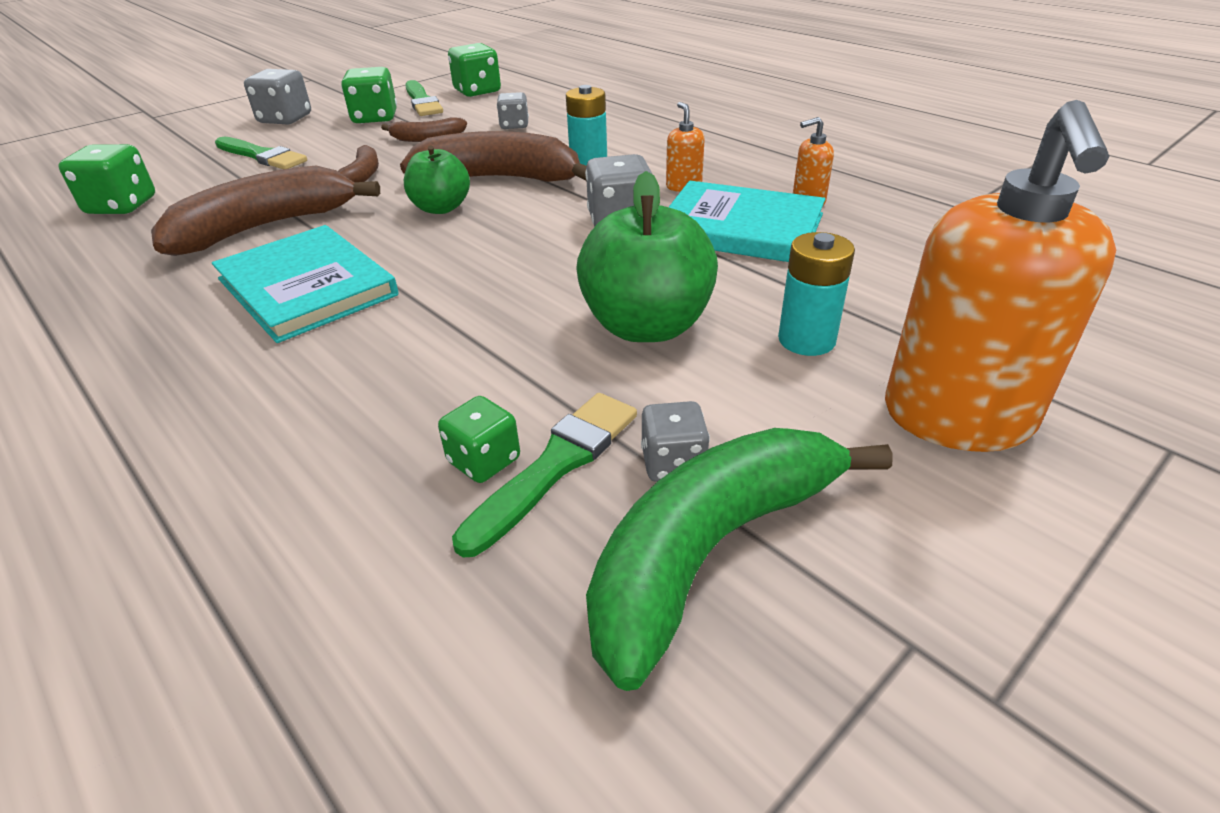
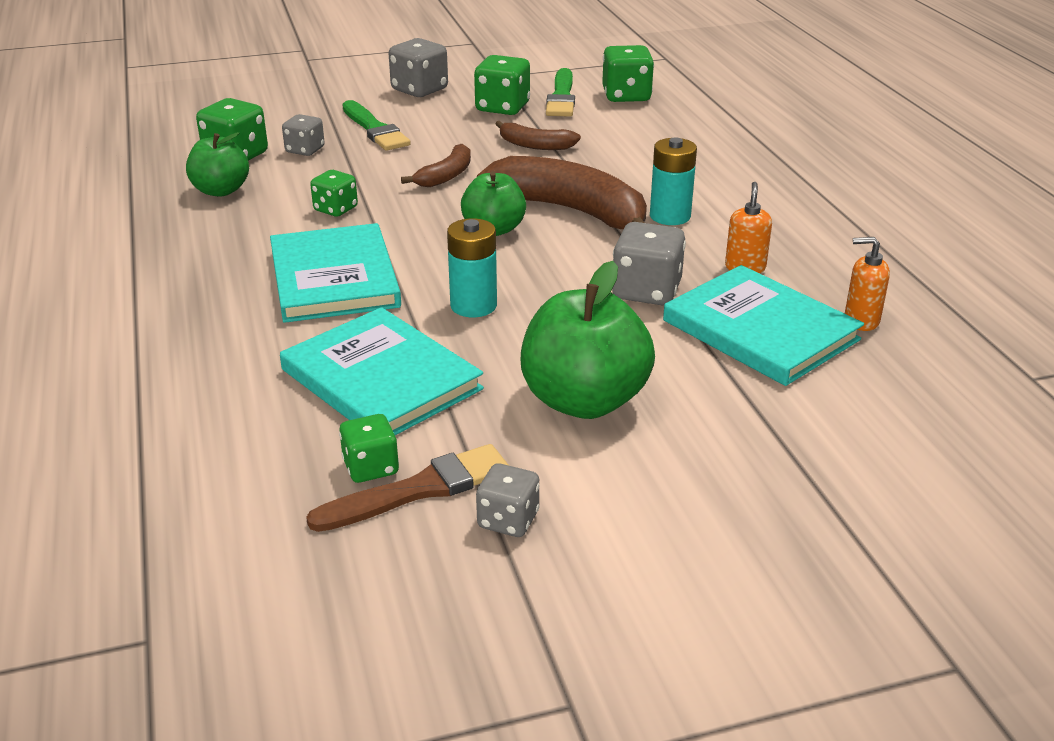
camera: 25 degrees right, 5 degrees down
(122, 239) = (221, 190): none -> green apple
(266, 227) = (335, 209): brown banana -> green dice
(428, 367) = (381, 379): none -> turquoise book
(514, 125) = (631, 149): grey dice -> grey dice (305, 150)
(555, 466) = (419, 490): green brush -> brown brush
(711, 550) = (483, 590): green banana -> none
(806, 340) = (716, 459): turquoise battery -> turquoise battery (473, 306)
(957, 418) = (783, 571): orange soap dispenser -> none

